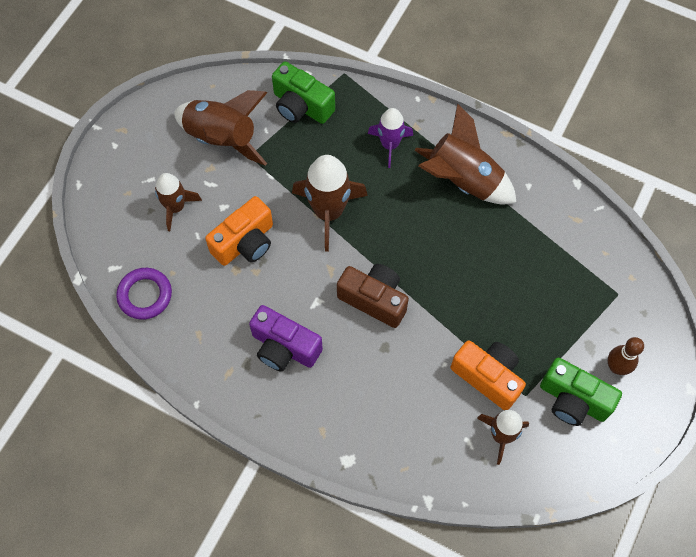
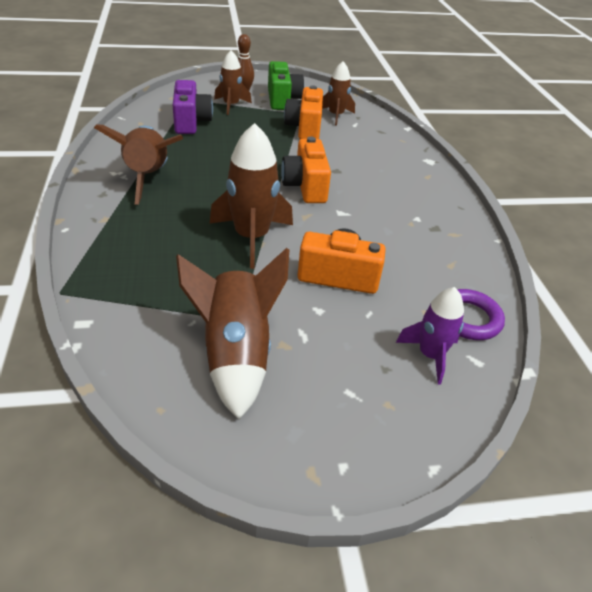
camera: 130 degrees left, 25 degrees down
(175, 207) = (359, 348): brown rocket -> brown rocket (231, 105)
(284, 347) = (398, 214): purple camera -> purple camera (191, 122)
(301, 106) = (135, 307): green camera -> none
(374, 299) = (305, 186): brown camera -> orange camera
(389, 145) = (140, 227): purple rocket -> purple rocket (430, 355)

